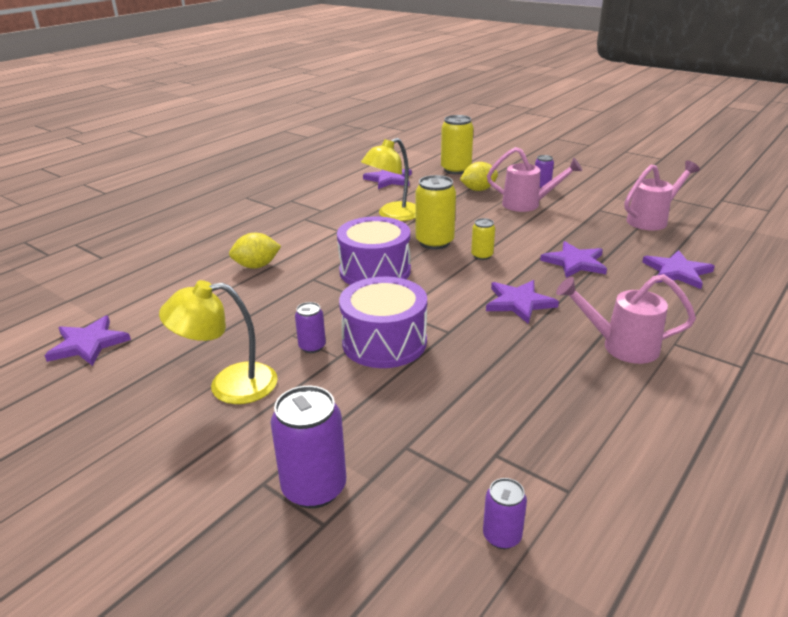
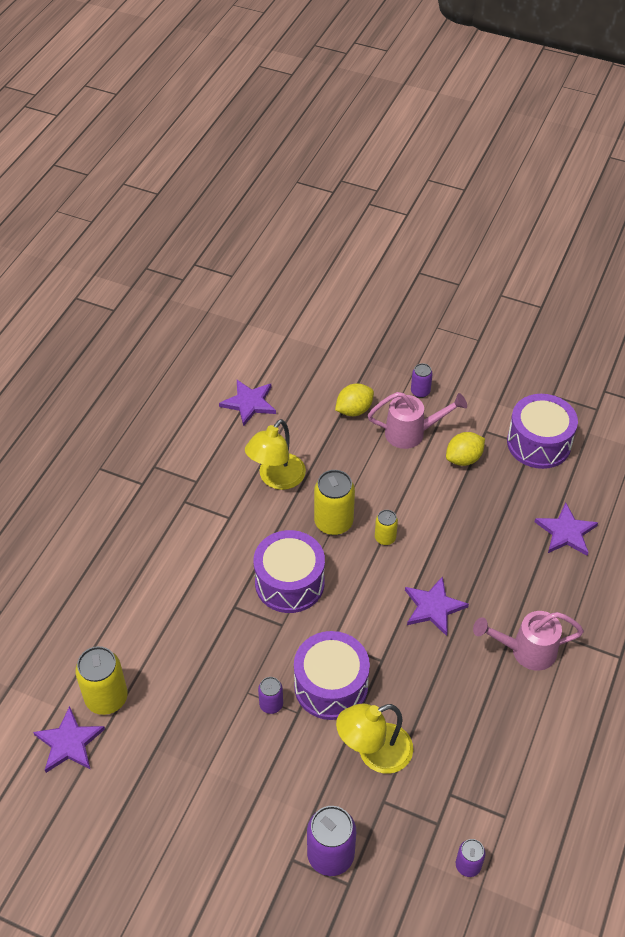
camera: 15 degrees left, 20 degrees up
(229, 385) = (221, 766): yellow lamp -> yellow lamp (374, 753)
(257, 266) = (170, 596): yellow lemon -> yellow lemon (463, 459)
(456, 169) = (319, 368): yellow can -> yellow can (106, 698)
(575, 262) = (473, 533): purple star -> none
(652, 220) = (539, 443): pink watering can -> purple drum

